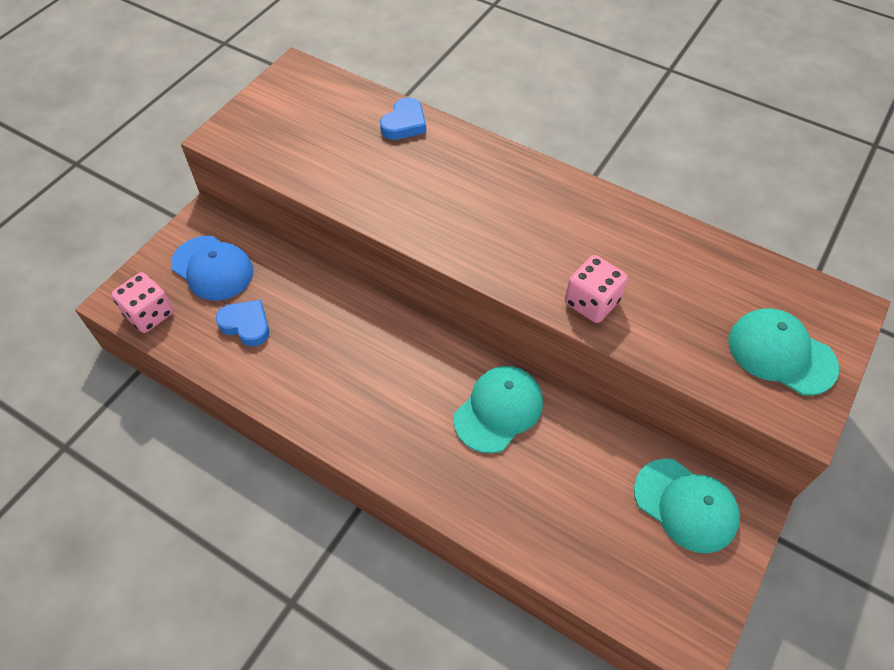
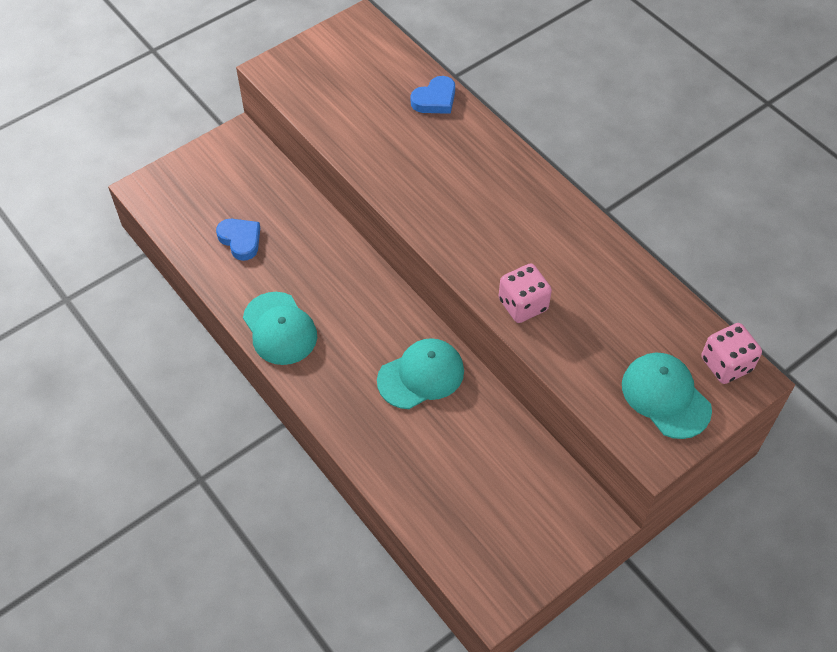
camera: 20 degrees right, 0 degrees up
(149, 314) = (166, 208): pink dice -> pink dice (726, 364)
(212, 268) = (230, 183): blue cap -> none
(685, 505) = (543, 502): turquoise cap -> turquoise cap (280, 329)

